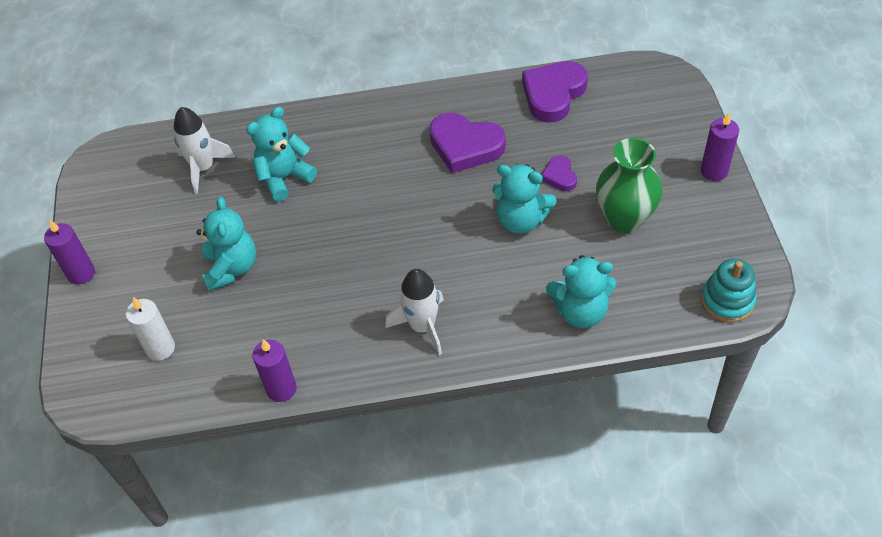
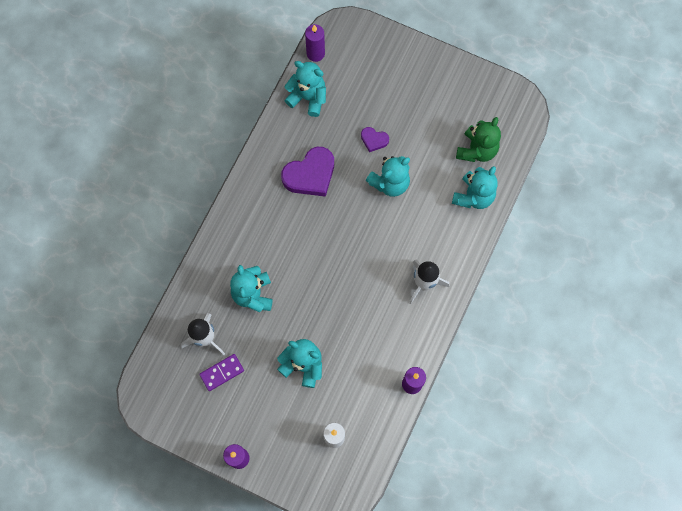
camera: 60 degrees left, 20 degrees up
(173, 203) = (222, 372): none -> purple domino
(553, 94) = (308, 98): purple heart -> turquoise teddy bear
(624, 219) = (430, 129): green vase -> none
(644, 279) = (476, 150): none -> green teddy bear
(714, 171) = (432, 59): purple candle -> purple candle (315, 53)
(727, 301) = (519, 121): turquoise stacking toy -> none

